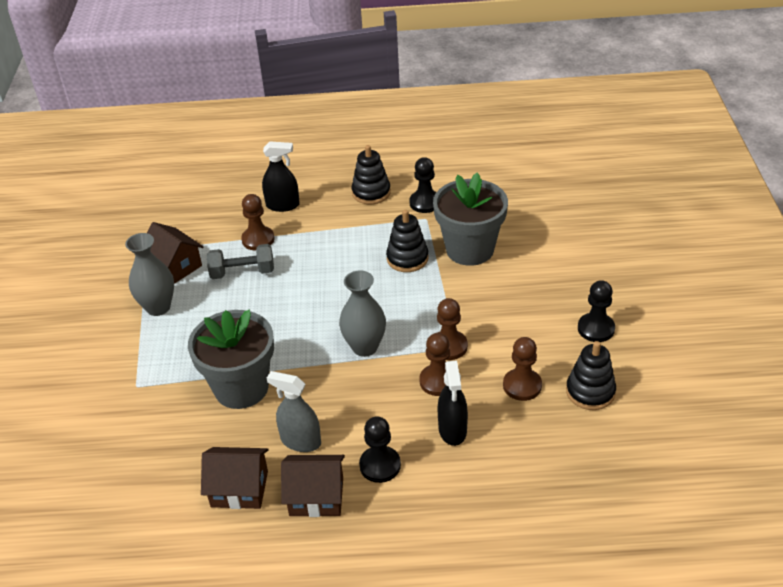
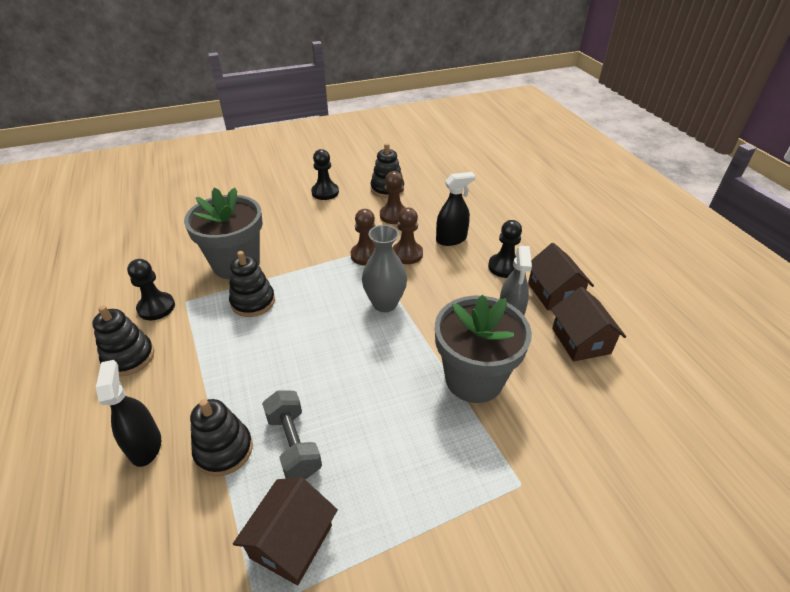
camera: 110 degrees left, 0 degrees up
(158, 307) = (382, 524): grey vase -> none
(258, 239) = (224, 450): brown pawn -> black stacking toy

